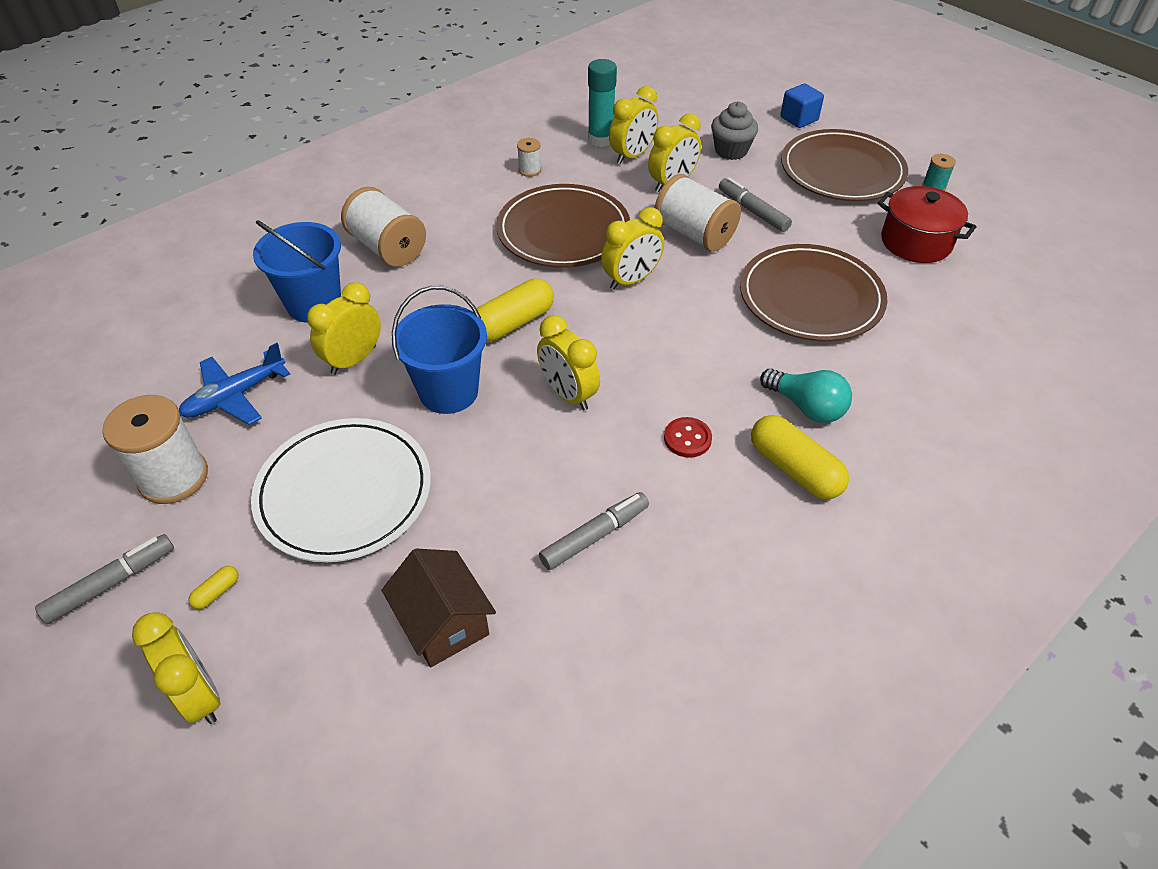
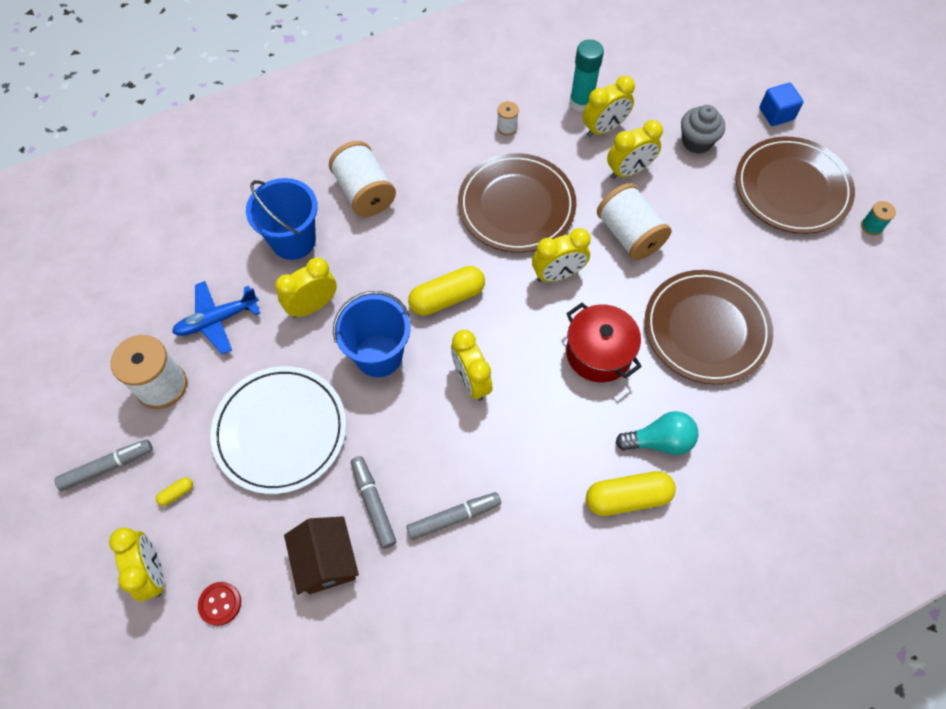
camera: 15 degrees right, 15 degrees up
(687, 439) = (552, 447): red button -> red button (220, 604)
(752, 211) = (691, 219): grey marker -> grey marker (373, 503)
(794, 469) = (627, 498): yellow capsule -> yellow capsule turned 75 degrees counterclockwise
(806, 407) = (659, 441): turquoise light bulb -> turquoise light bulb turned 60 degrees counterclockwise
(916, 242) = (826, 289): red pot -> red pot (598, 353)

